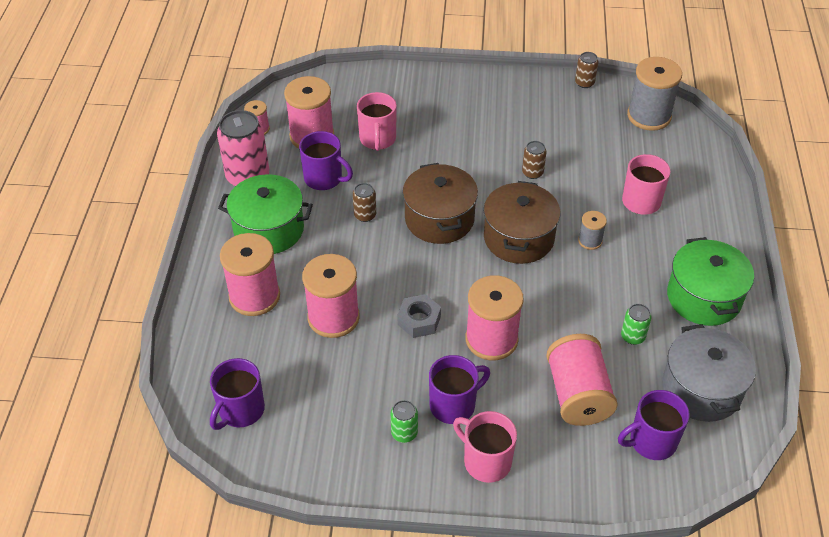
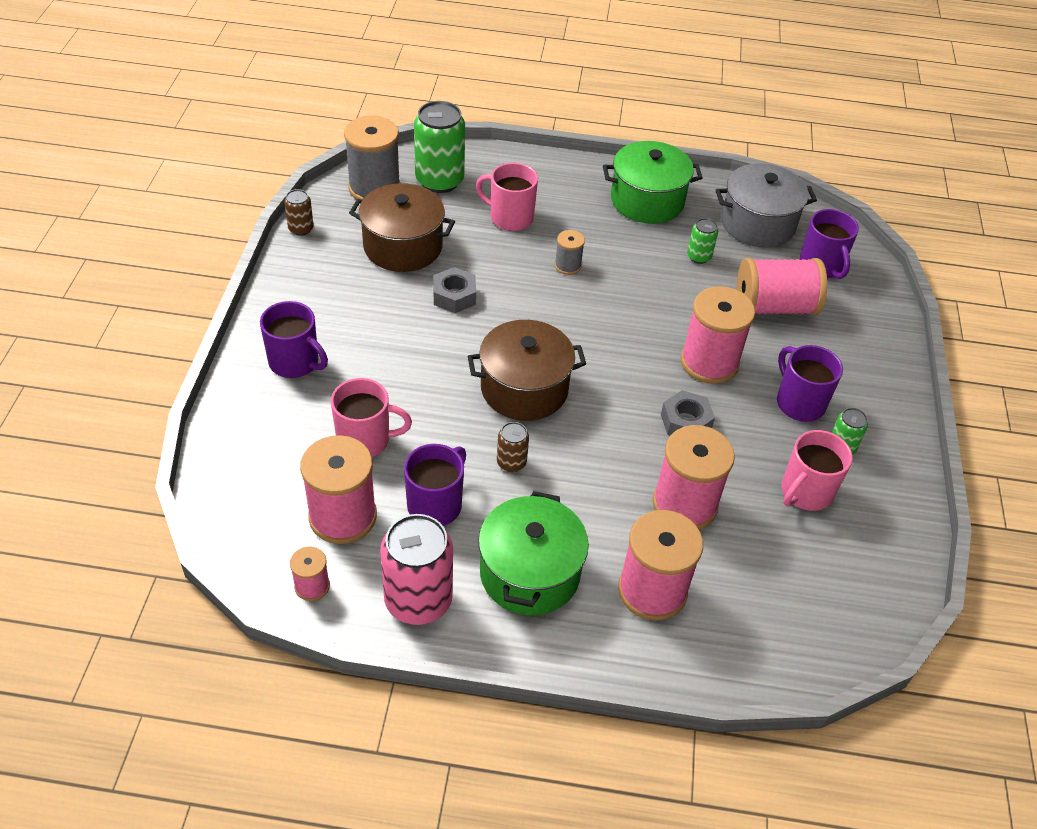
camera: 90 degrees left, 0 degrees up
(240, 410) = (834, 605): purple mug -> purple mug (295, 362)
(486, 461) = (864, 384): pink mug -> pink mug (805, 492)
(518, 238) = (560, 322): brown pot -> brown pot (403, 246)
(532, 173) = (454, 296): brown can -> grey nut
(674, 153) = (439, 180): none -> green can

